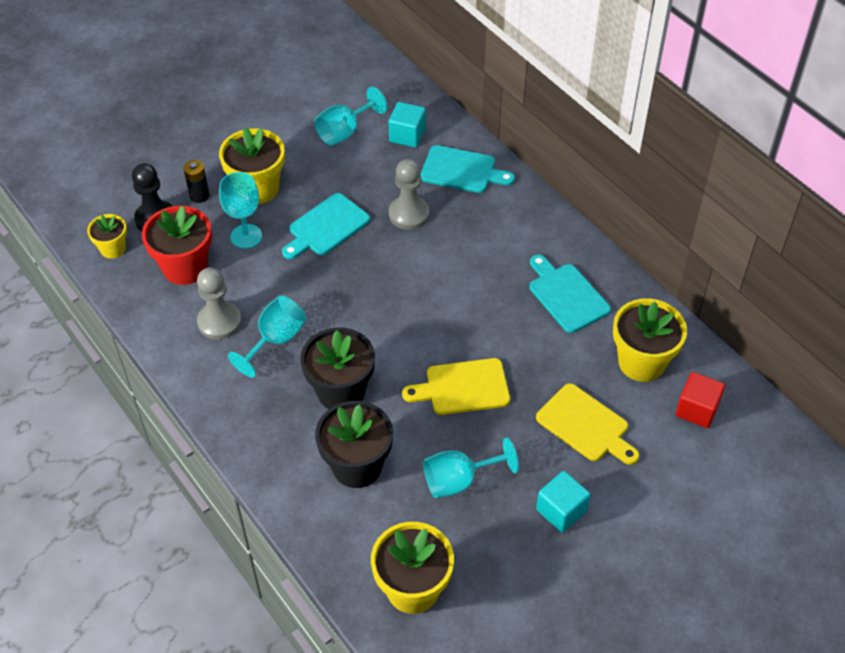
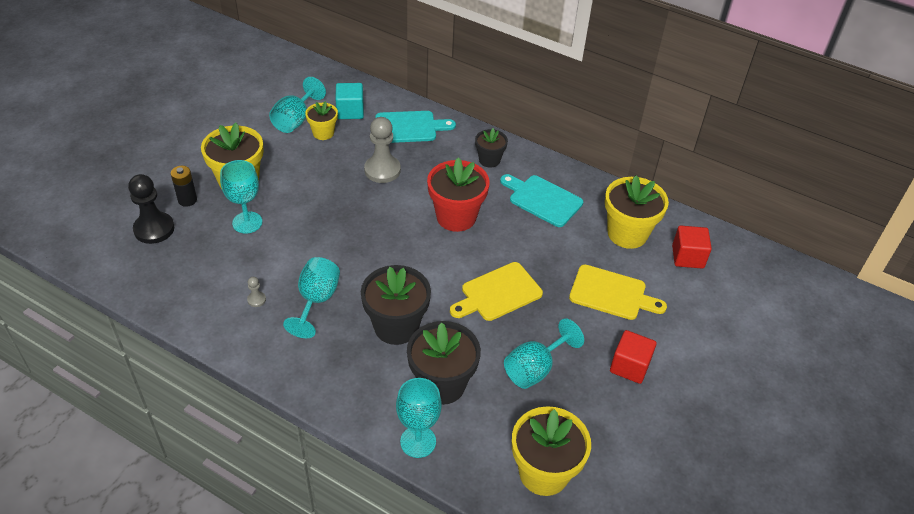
camera: 25 degrees left, 5 degrees down
(113, 249) = (123, 264): yellow flower pot -> yellow flower pot (323, 133)
(185, 267) = (202, 262): red flower pot -> red flower pot (456, 217)
(219, 322) = (256, 300): grey pawn -> grey pawn, size x0.44
(306, 515) = (418, 441): none -> turquoise goblet
(326, 227) = (316, 197): turquoise cutting board -> none
(531, 232) = (489, 160): none -> black flower pot
(561, 510) = (629, 366): turquoise cube -> red cube

